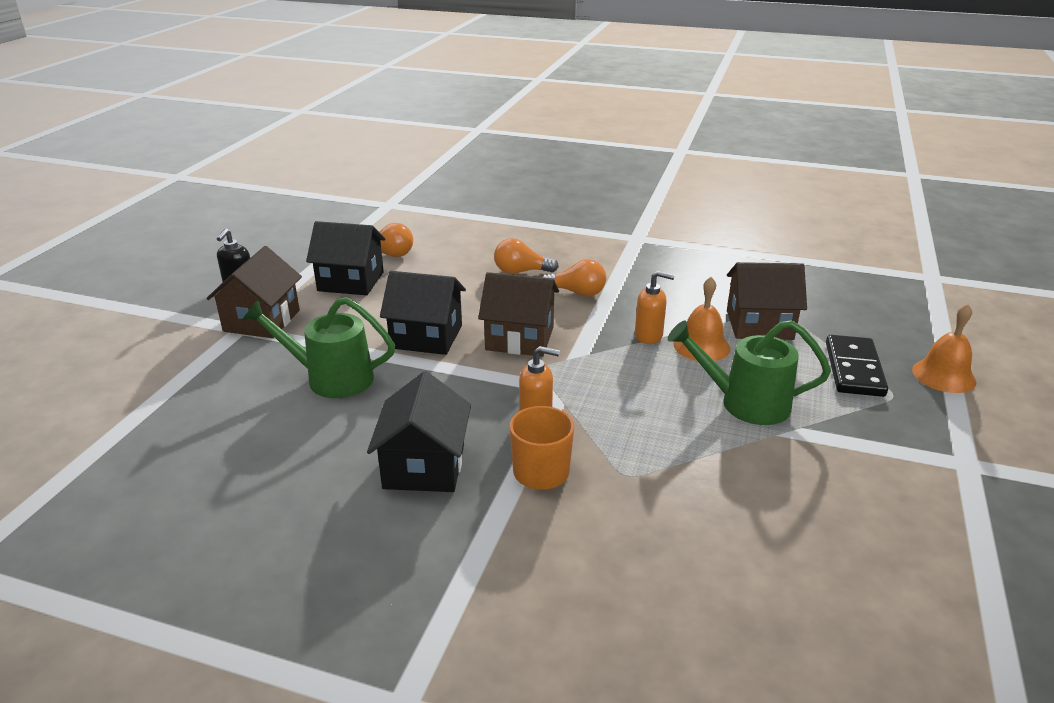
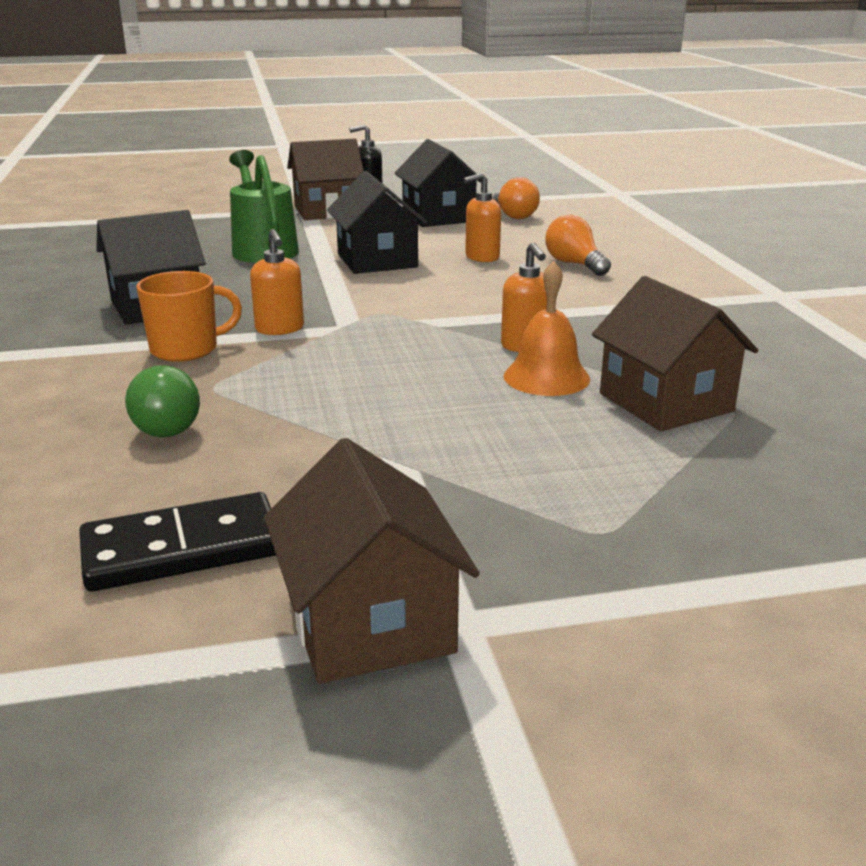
camera: 60 degrees right, 5 degrees down
(468, 296) = (481, 257): none -> orange soap dispenser
(520, 338) = (427, 292): brown house -> brown house (369, 623)
(577, 292) = (572, 295): orange light bulb -> none
(681, 511) = (165, 425): none -> green light bulb
(744, 403) = (435, 424): green watering can -> none
(853, 369) = (639, 488): black domino -> black domino (182, 549)
(943, 375) = (741, 576): orange bell -> none

